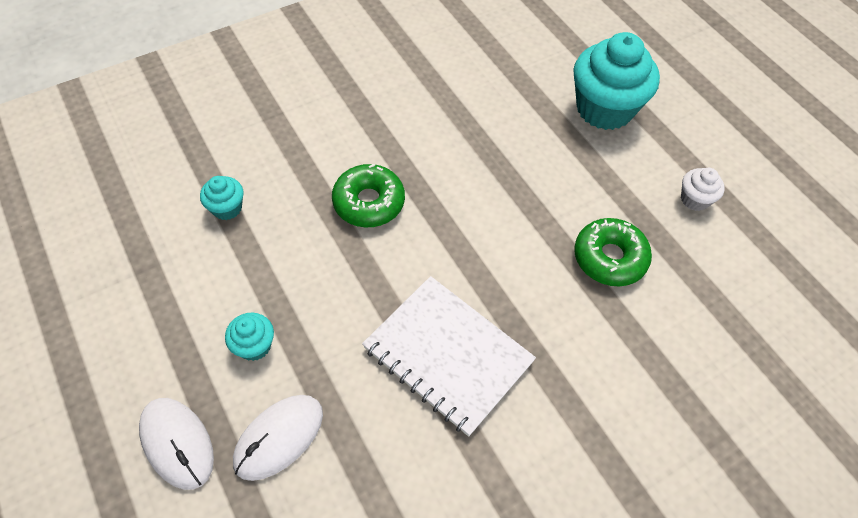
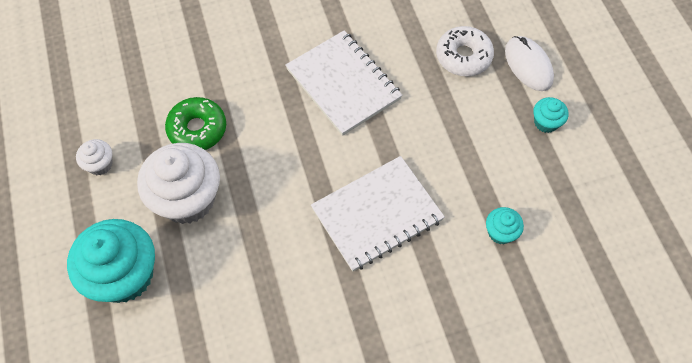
camera: 165 degrees left, 5 degrees up
(254, 345) = (478, 115): turquoise cupcake -> turquoise cupcake (546, 122)
(279, 437) = (463, 57): white mouse -> white donut
(369, 202) = (377, 214): green donut -> white notebook
(580, 182) = (187, 199): none -> white cupcake

